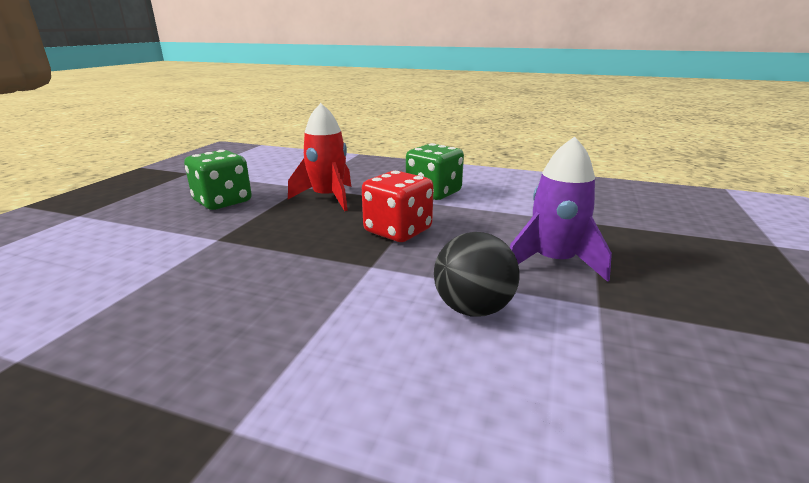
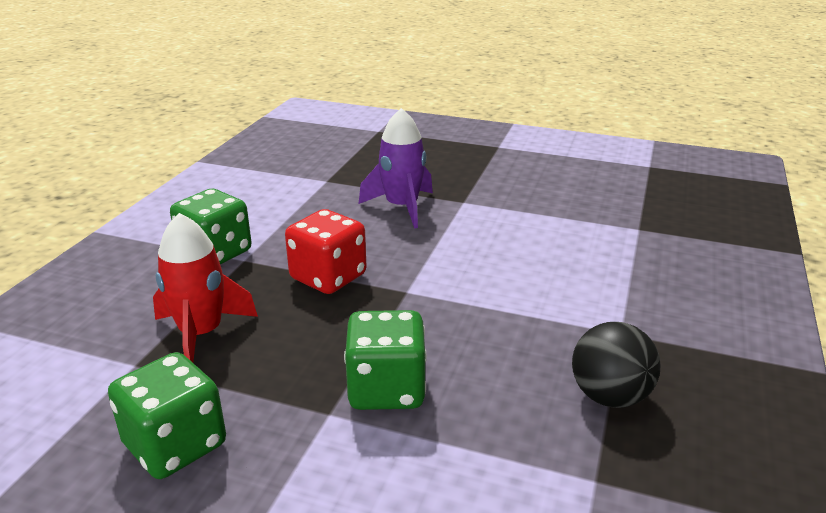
camera: 90 degrees left, 5 degrees up
(228, 258) = (386, 389): none -> green dice
(473, 309) = (474, 245): black ball -> black ball (609, 396)

